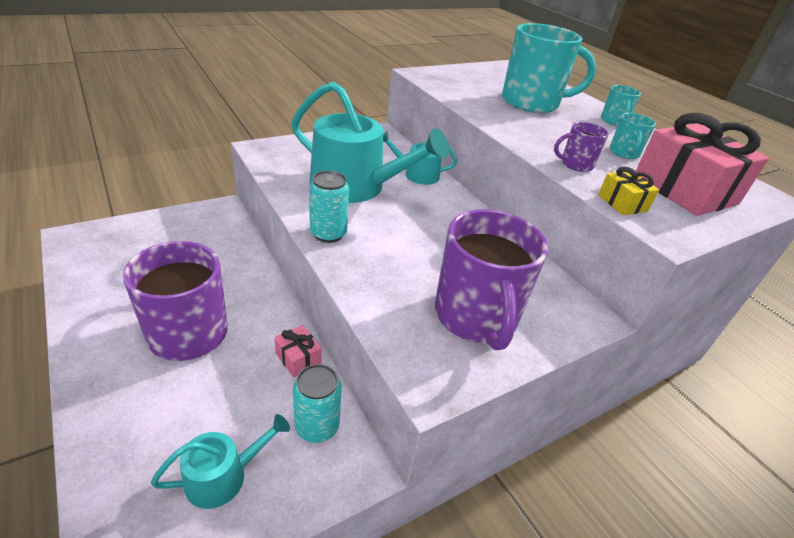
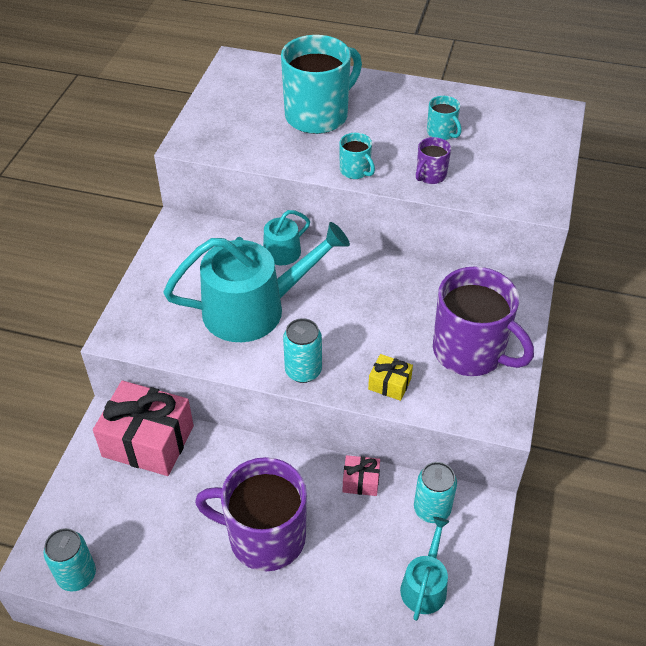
camera: 40 degrees left, 10 degrees up
(75, 258) = (77, 575): none -> turquoise can
(614, 121) = (394, 92): turquoise mug -> turquoise mug (355, 171)
(622, 203) = (495, 195): yellow gift -> yellow gift (389, 384)
(684, 190) = (511, 148): pink gift -> pink gift (148, 441)

